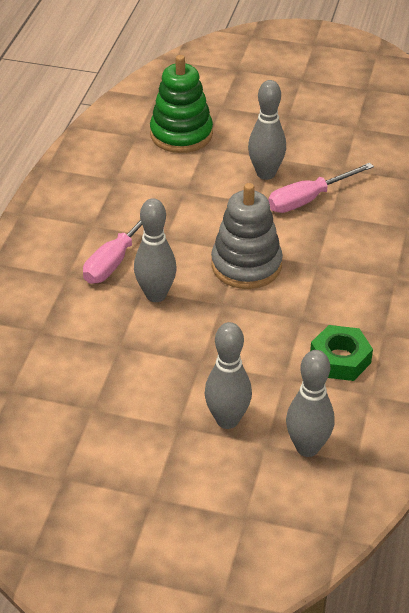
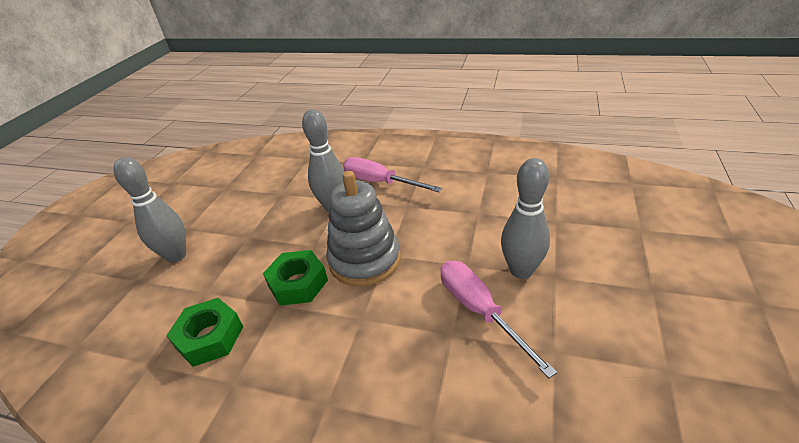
camera: 95 degrees right, 5 degrees down
(181, 134) = (572, 204): green stacking toy -> none
(275, 309) = (298, 283): none -> green nut
(307, 447) = (115, 309): grey bowling pin -> none

